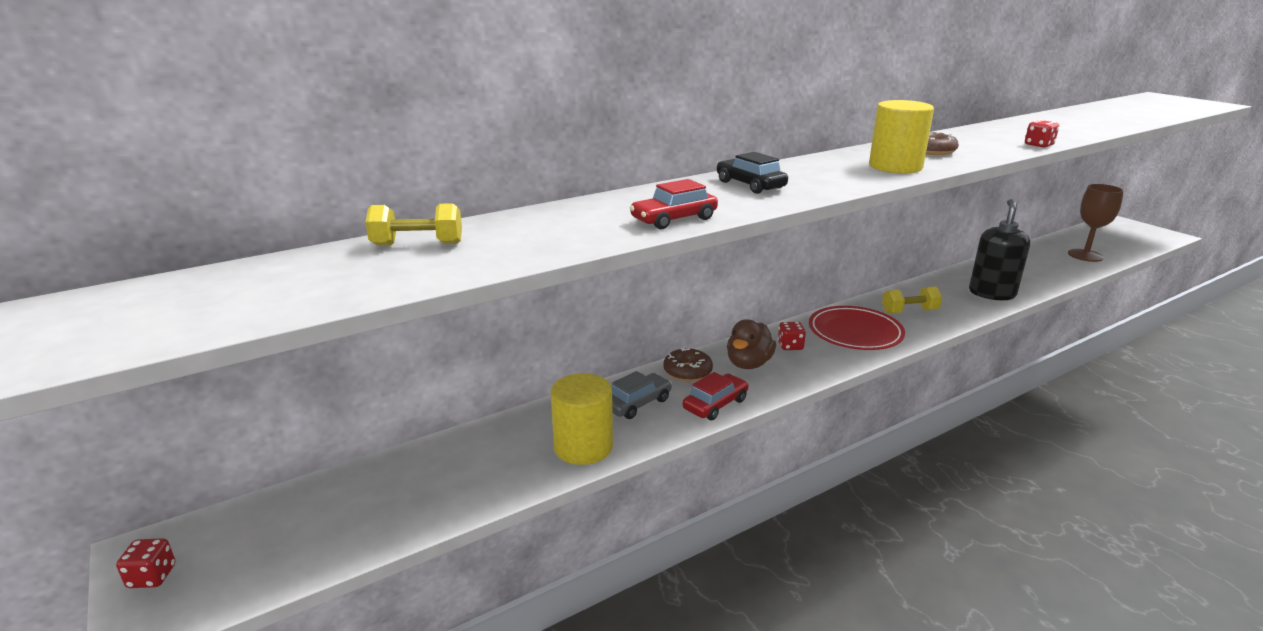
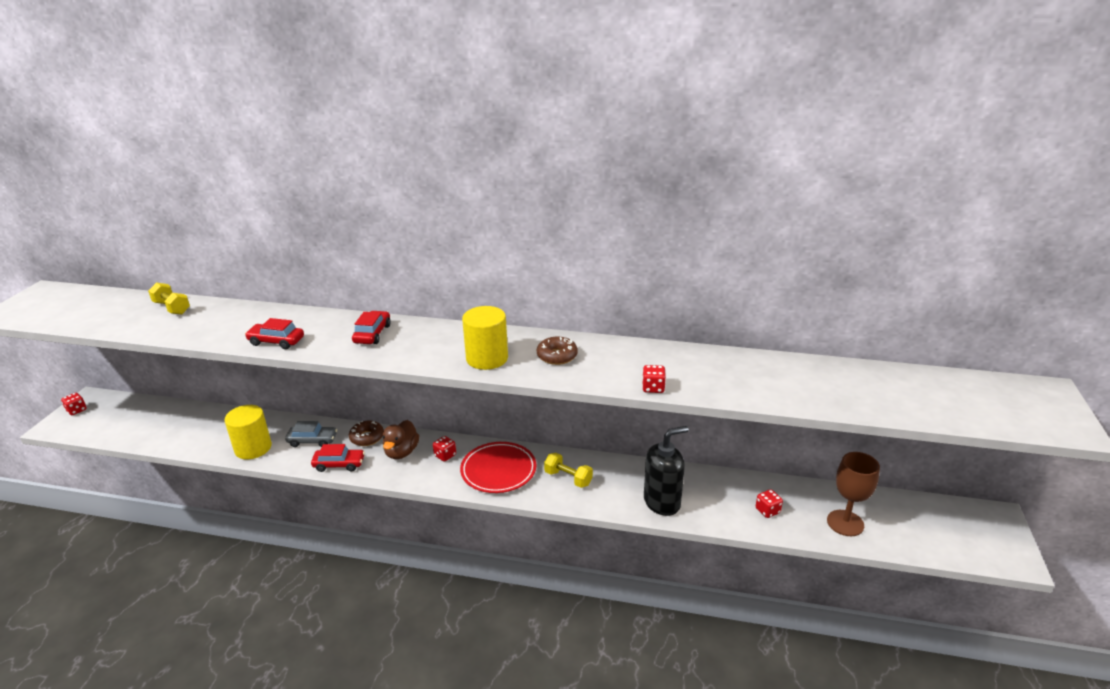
camera: 45 degrees right, 5 degrees up
(748, 364) = (401, 452): brown duck -> brown duck turned 60 degrees counterclockwise
(750, 185) = (372, 334): black car -> red car
(1044, 268) = (767, 511): none -> red dice

